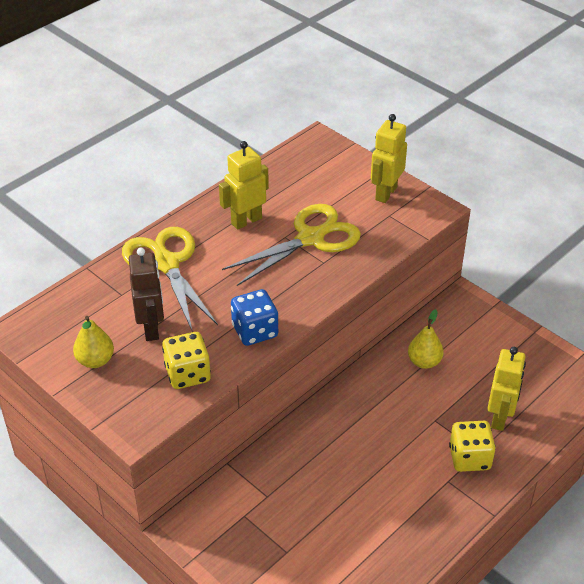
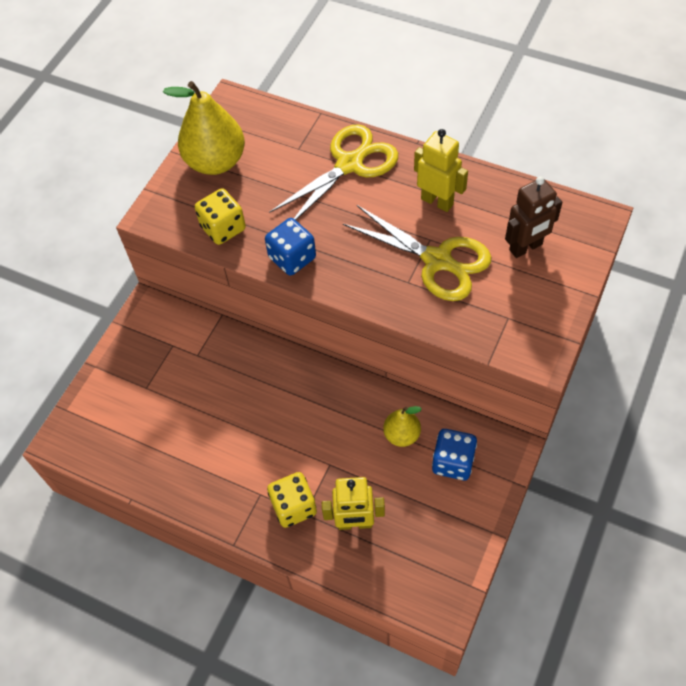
camera: 75 degrees right, 15 degrees up
(95, 360) = (216, 162): yellow pear -> yellow pear, size x1.85
(151, 328) = (266, 184): brown robot -> brown robot (526, 247)
(385, 193) = (542, 304): yellow robot -> none
(463, 336) = (453, 462): none -> blue dice

